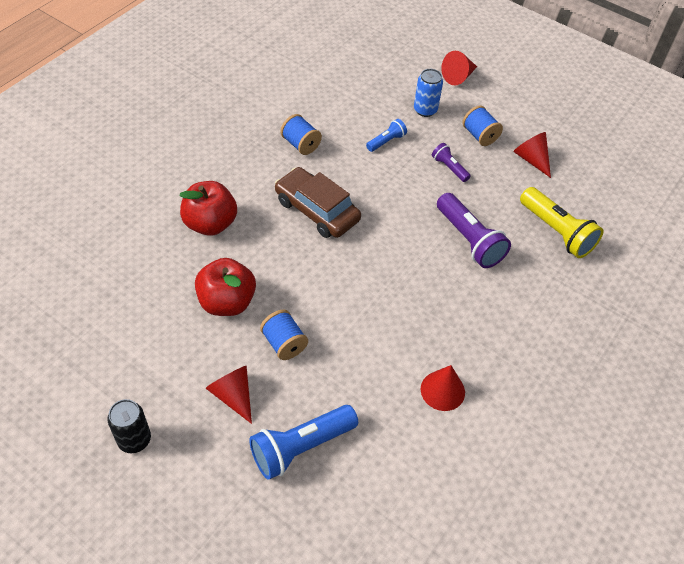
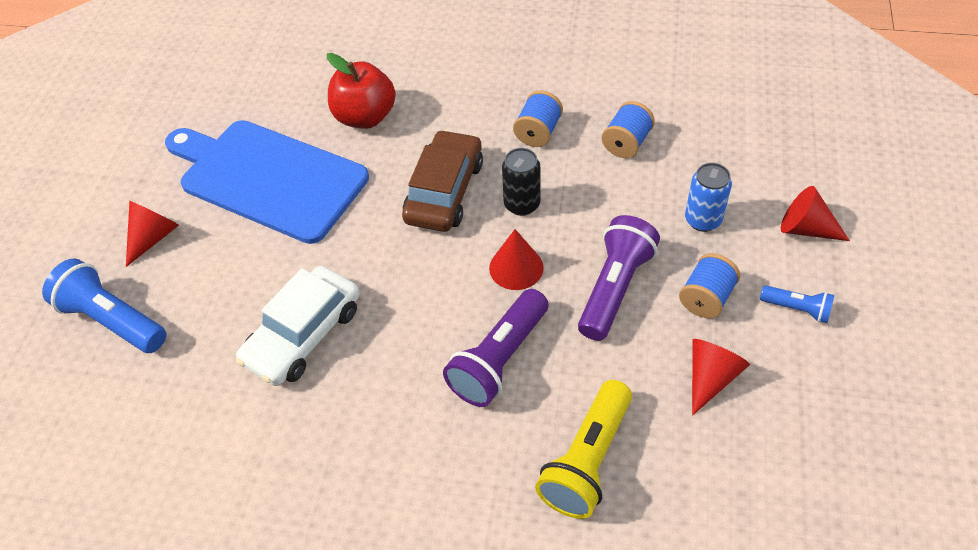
camera: 70 degrees right, 0 degrees up
(134, 440) = (75, 191): black can -> black can (522, 204)
(227, 302) = (268, 178): red apple -> blue cutting board
(284, 343) = (238, 247): blue spool -> blue spool (626, 143)
(386, 141) = (609, 205): blue flashlight -> blue flashlight (797, 309)
(390, 331) = (303, 334): none -> white car
(442, 390) = (241, 422): red cone -> red cone (516, 267)
(449, 168) = (614, 288): purple flashlight -> purple flashlight, size x1.88

